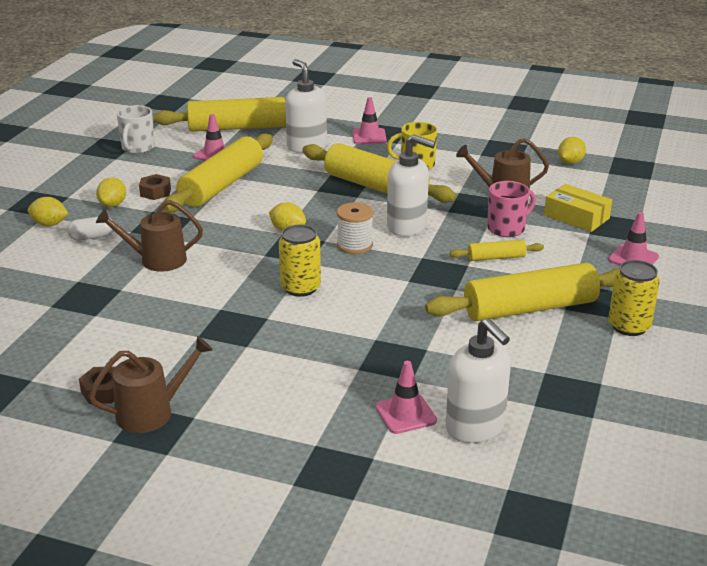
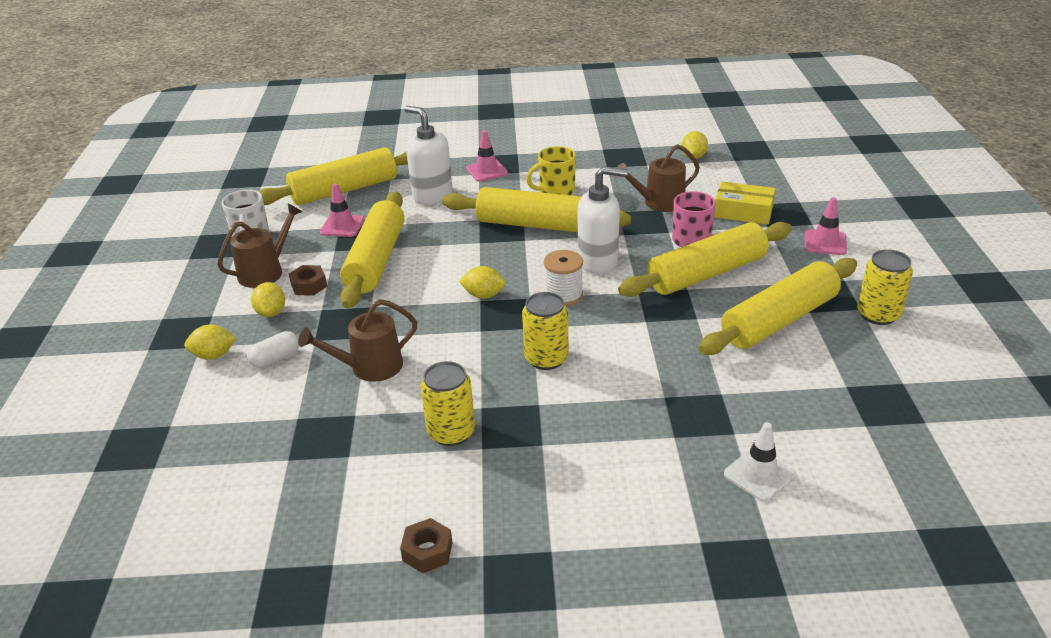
camera: 20 degrees left, 5 degrees up
(151, 412) = (501, 560): brown watering can -> brown watering can (265, 272)
(183, 319) = (451, 432): none -> yellow can
(405, 414) = (759, 475): pink traffic cone -> white traffic cone
(475, 427) = (834, 469): white soap dispenser -> none
(496, 257) = (706, 273): yellow rolling pin -> yellow rolling pin, size x2.15

